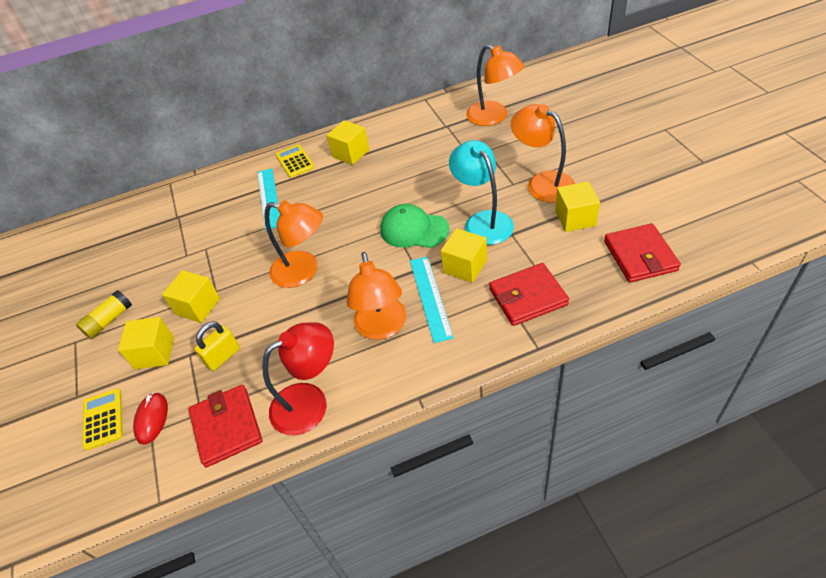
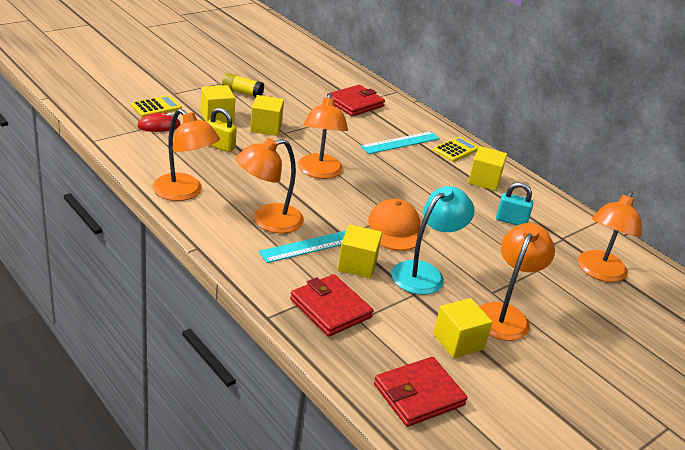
camera: 60 degrees right, 15 degrees down
(226, 427) = (156, 158): red wallet -> red wallet (355, 103)
(310, 402) = (184, 193): red lamp -> orange lamp
(414, 229) = (394, 229): green cap -> orange cap
(416, 150) = (511, 221): none -> turquoise padlock

